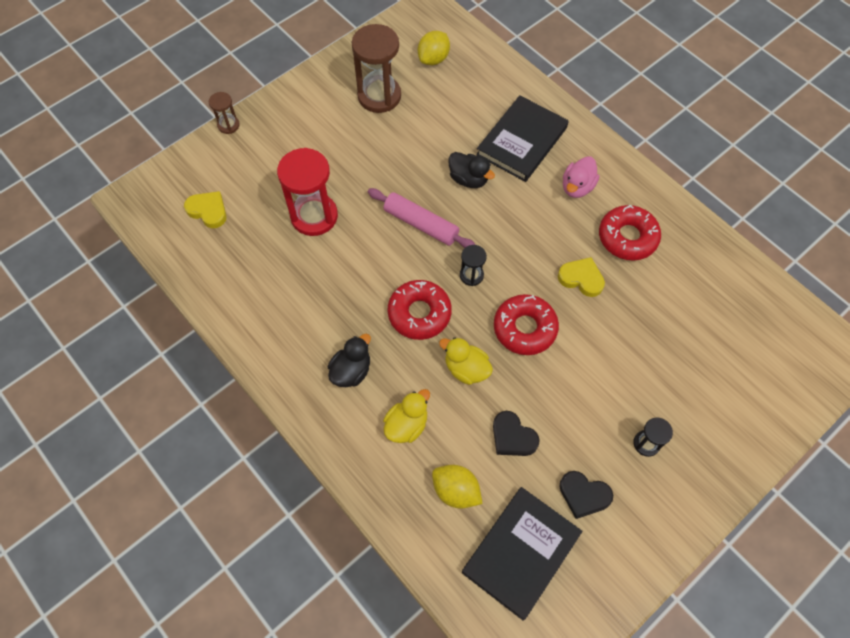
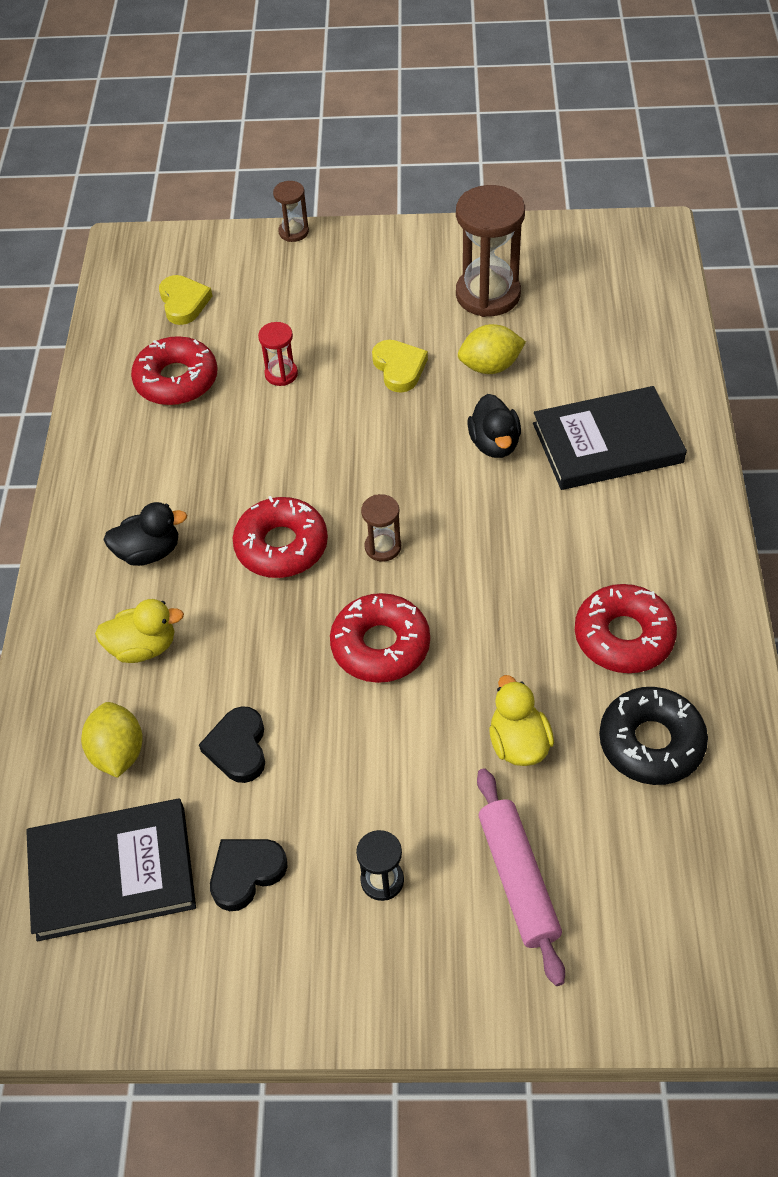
camera: 45 degrees right, 10 degrees down
(256, 261) = (176, 380): none -> red donut
(314, 216) = (281, 374): red hourglass -> red hourglass, size x0.49
(421, 224) = (386, 456): pink rolling pin -> pink rolling pin (518, 879)
(433, 59) = (597, 291): yellow lemon -> yellow lemon (490, 366)
(466, 369) = (267, 639): yellow duck -> yellow duck (518, 743)
(471, 275) = (383, 547): black hourglass -> brown hourglass
(577, 187) = (621, 537): pink duck -> none
(581, 278) = (510, 641): yellow heart -> yellow heart (399, 368)
(584, 495) = (246, 873): black heart -> black heart turned 75 degrees clockwise
(689, 280) = (651, 743): none -> black donut

